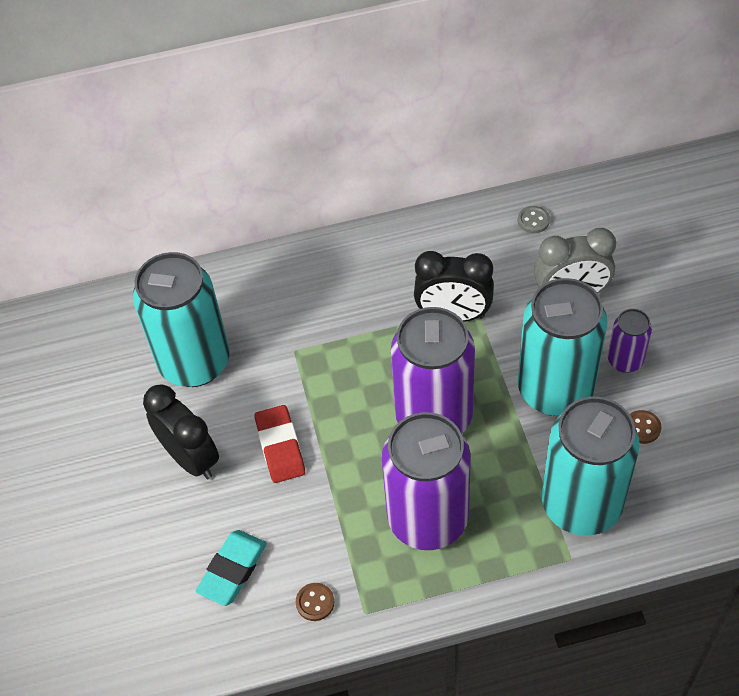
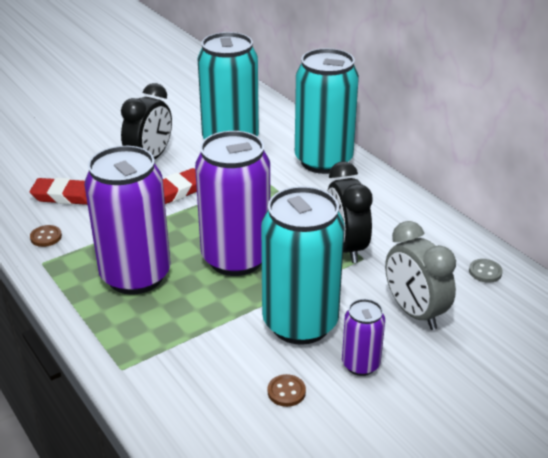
camera: 65 degrees right, 20 degrees down
(232, 570) = (65, 196): turquoise eraser -> red eraser
(581, 504) = (181, 364): turquoise can -> turquoise can (323, 161)

